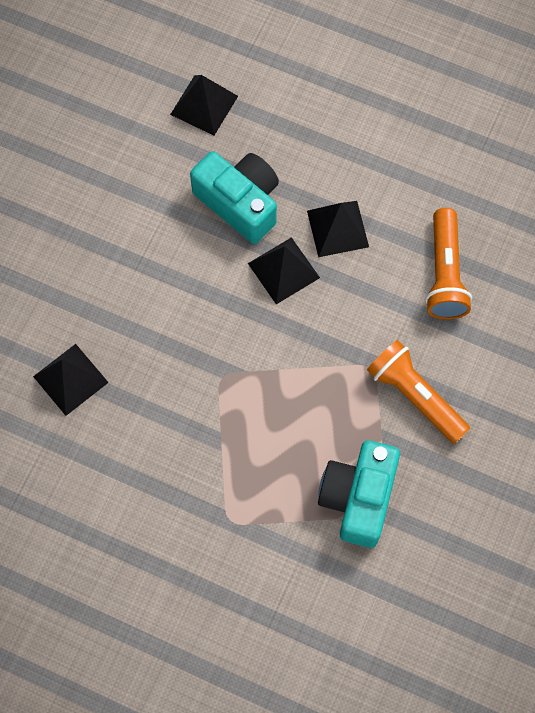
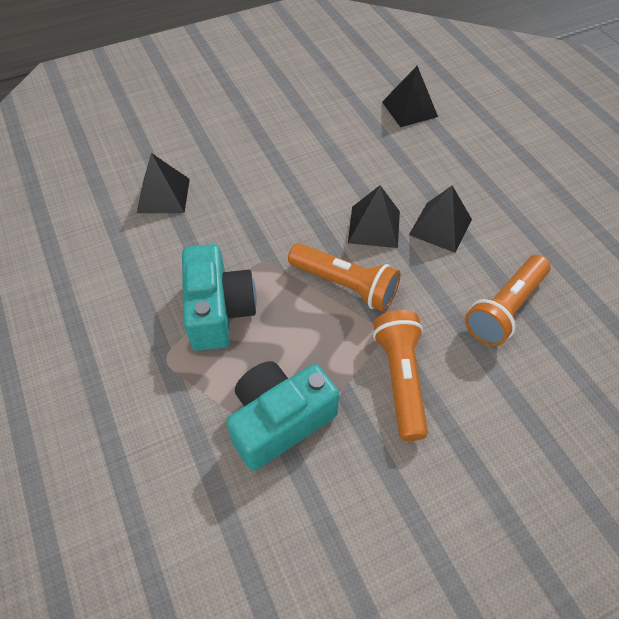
camera: 40 degrees right, 15 degrees down
(240, 202) = (381, 170): turquoise camera -> turquoise camera (218, 310)
(308, 347) = (345, 285): none -> orange flashlight

